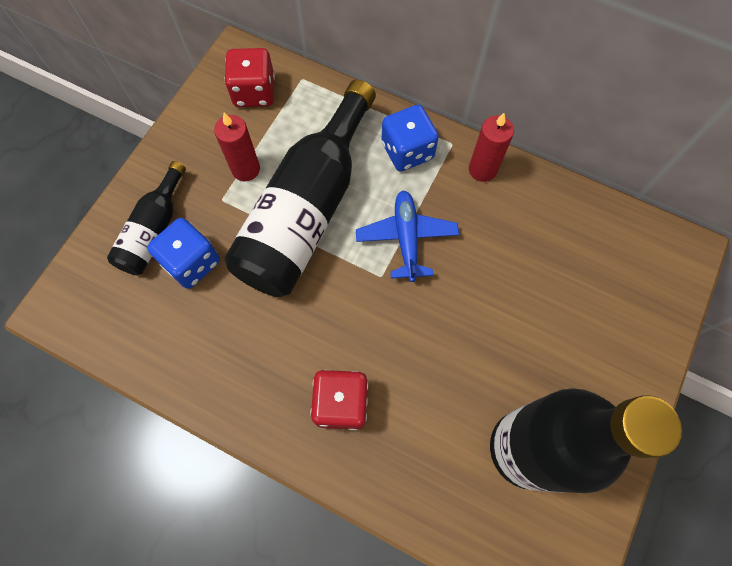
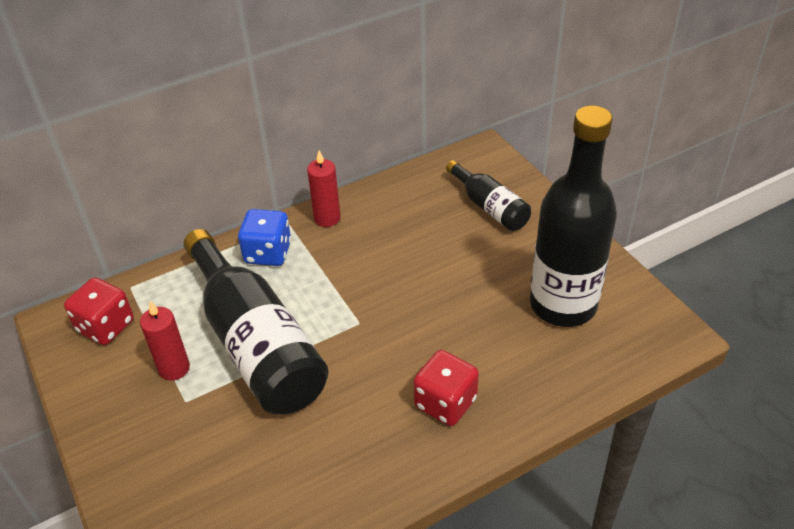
camera: 55 degrees left, 25 degrees down
(153, 230) = (163, 471): black bottle -> black bottle (489, 207)
(191, 262) = (225, 454): blue dice -> none
(406, 238) = (341, 291): blue plane -> none

